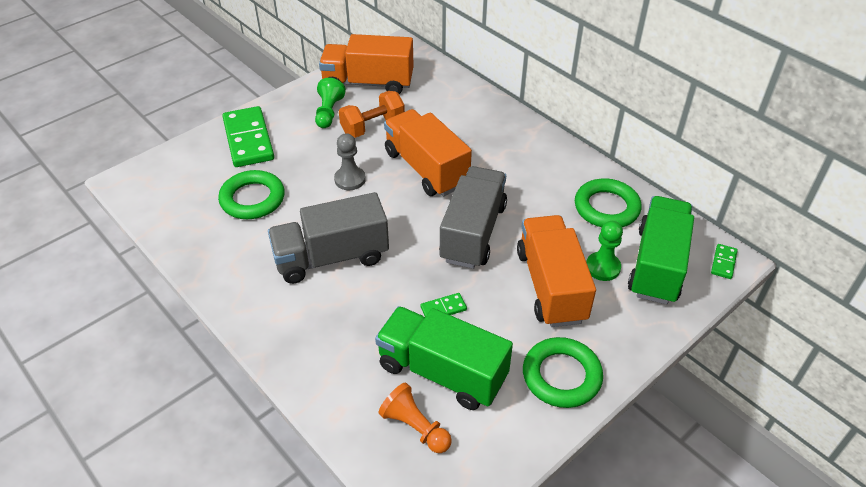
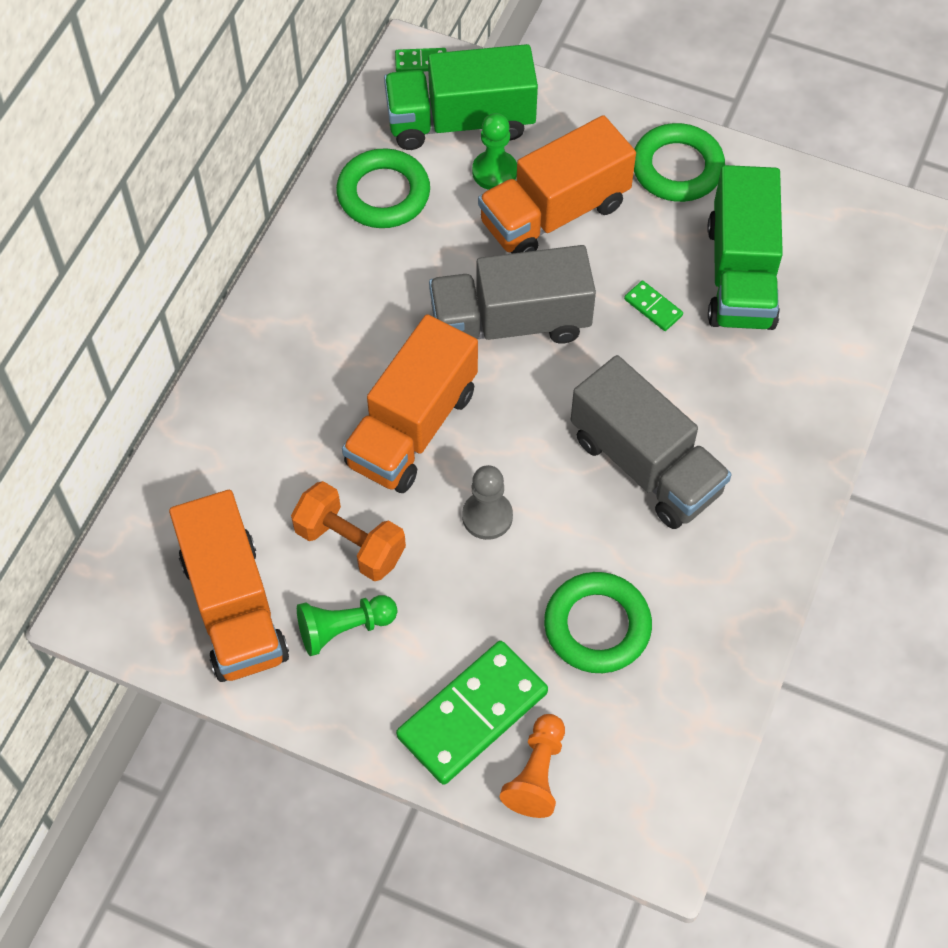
camera: 115 degrees left, 15 degrees up
(415, 427) = (821, 272): orange pawn -> orange pawn (537, 774)

